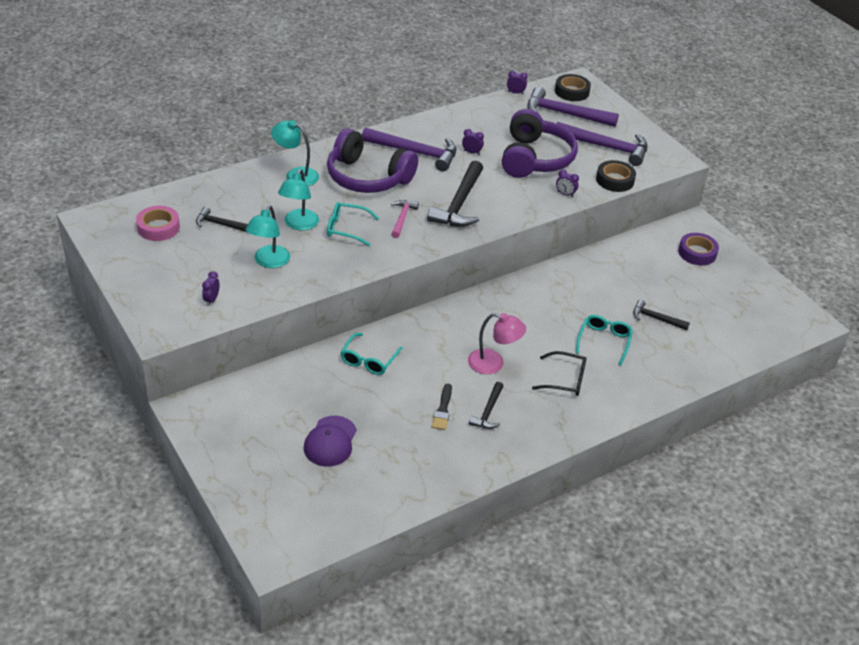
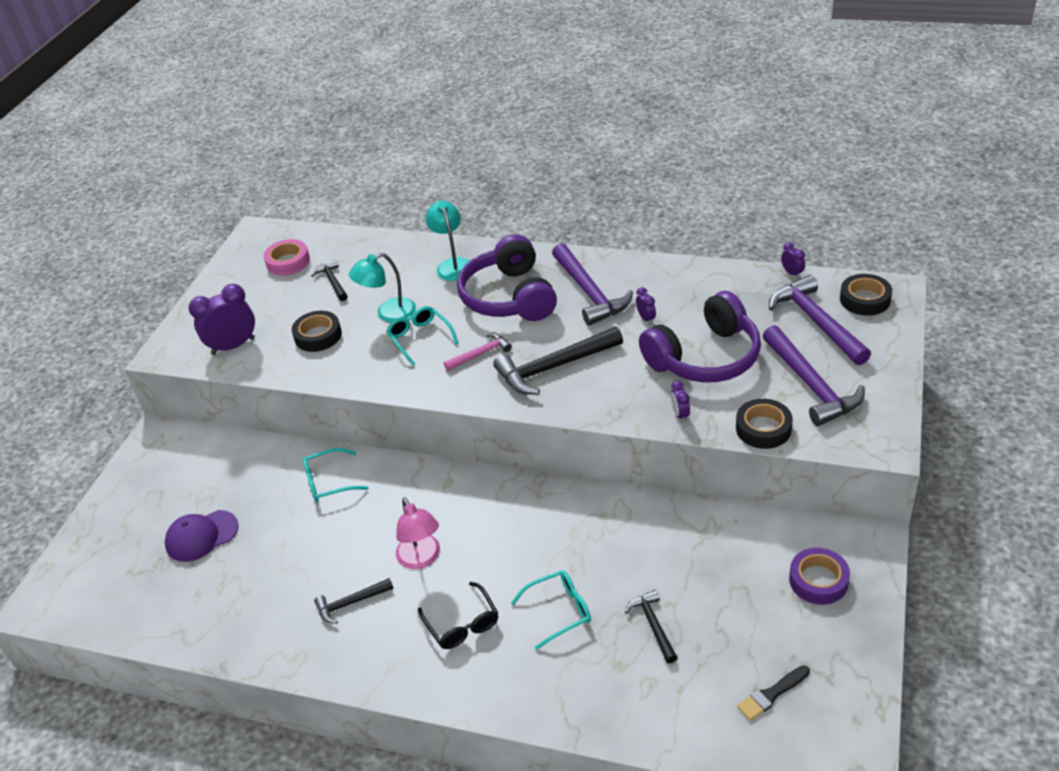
camera: 55 degrees right, 0 degrees up
(211, 300) = (233, 346): purple clock -> purple clock, size x2.13
(269, 262) = (318, 336): turquoise lamp -> black tape
(442, 410) = (318, 572): black brush -> black brush (771, 694)

